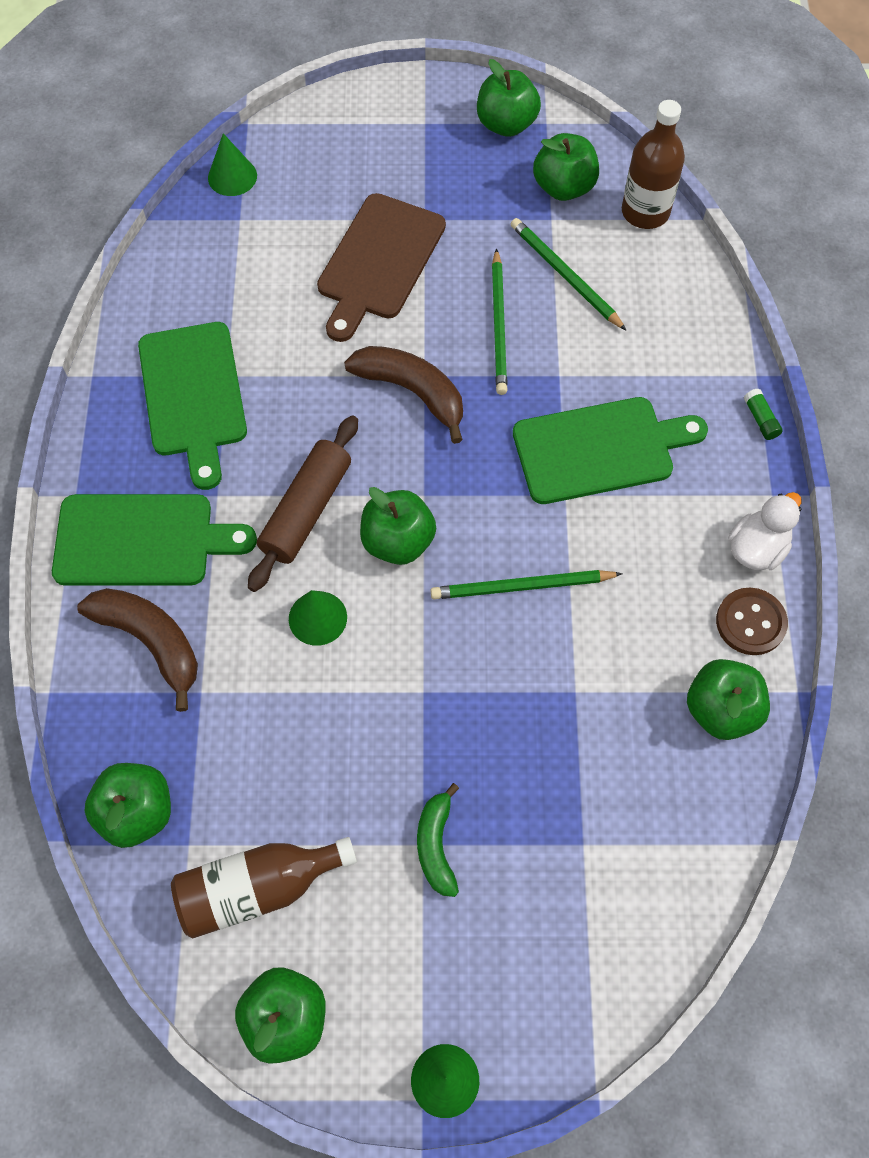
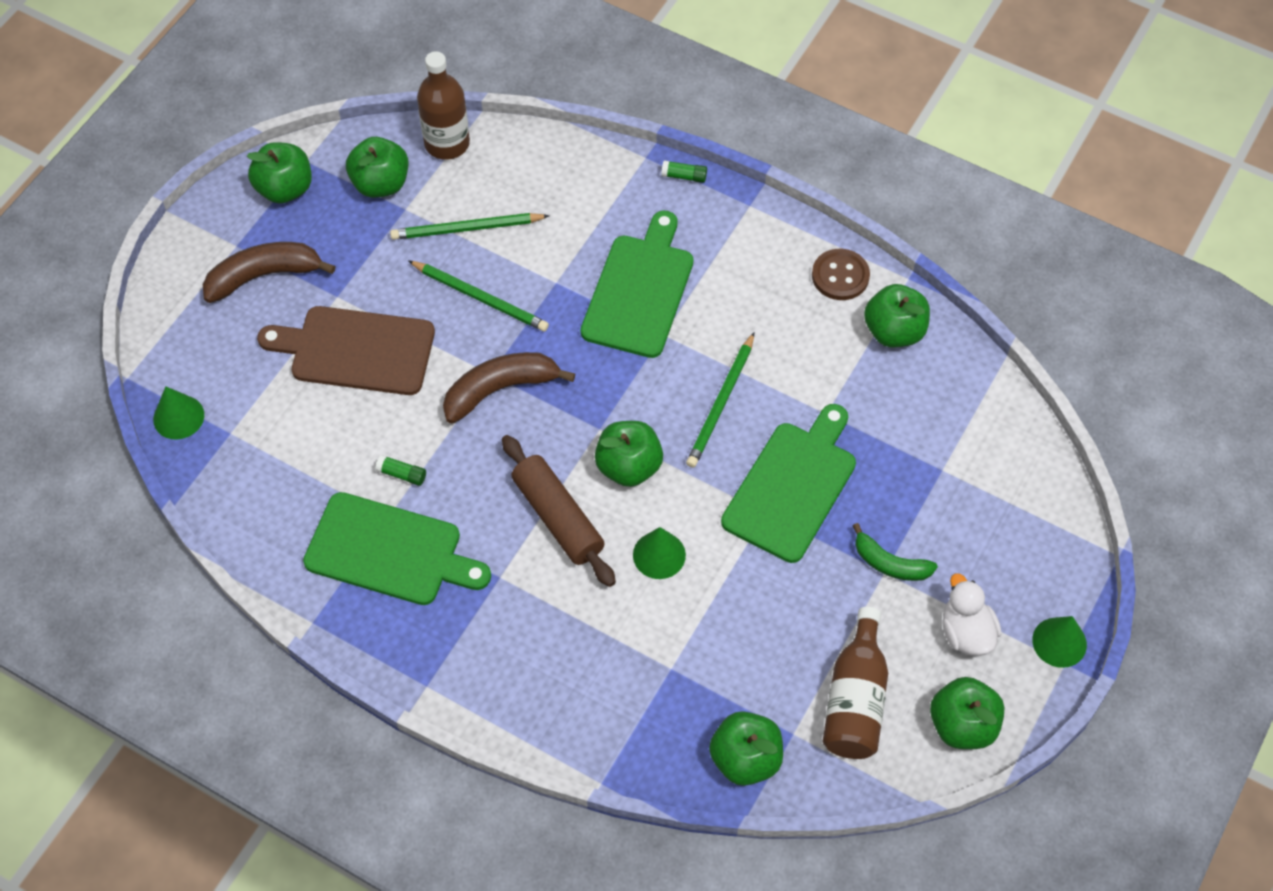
camera: 60 degrees left, 5 degrees down
(142, 540) = (505, 652): green cutting board -> green cutting board (792, 486)
(151, 641) = (603, 685): brown banana -> brown banana (264, 276)
(276, 363) = (402, 474): none -> green glue stick
(379, 262) = (356, 350): brown cutting board -> brown cutting board turned 135 degrees clockwise
(756, 548) = (786, 239): white duck -> white duck (966, 632)

